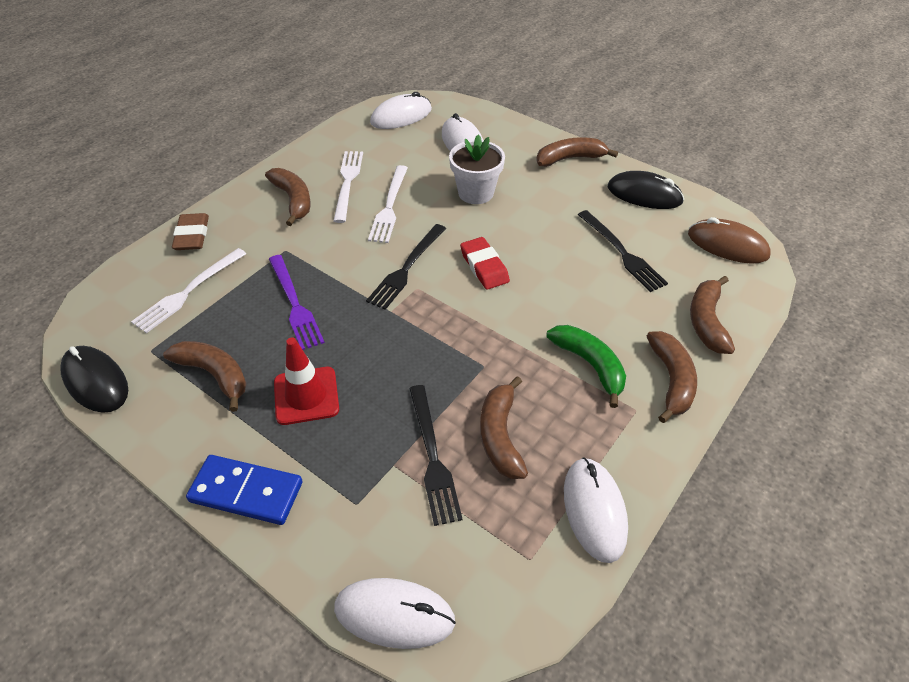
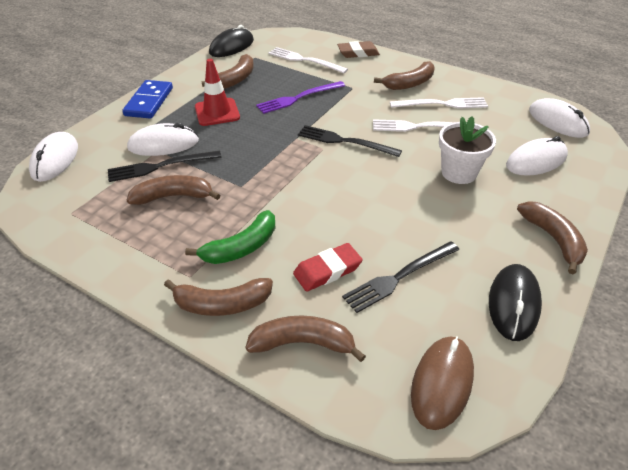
camera: 85 degrees right, 5 degrees down
(484, 266) = (356, 182): red eraser -> red eraser (327, 270)
(594, 510) = (98, 246): white mouse -> white mouse (163, 144)

